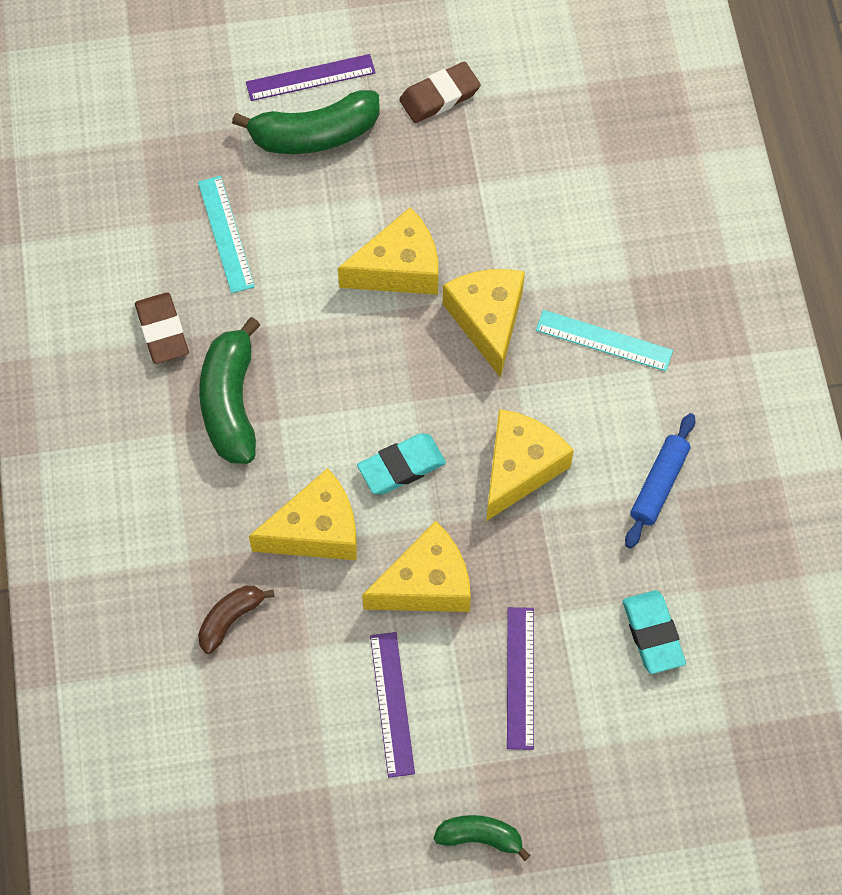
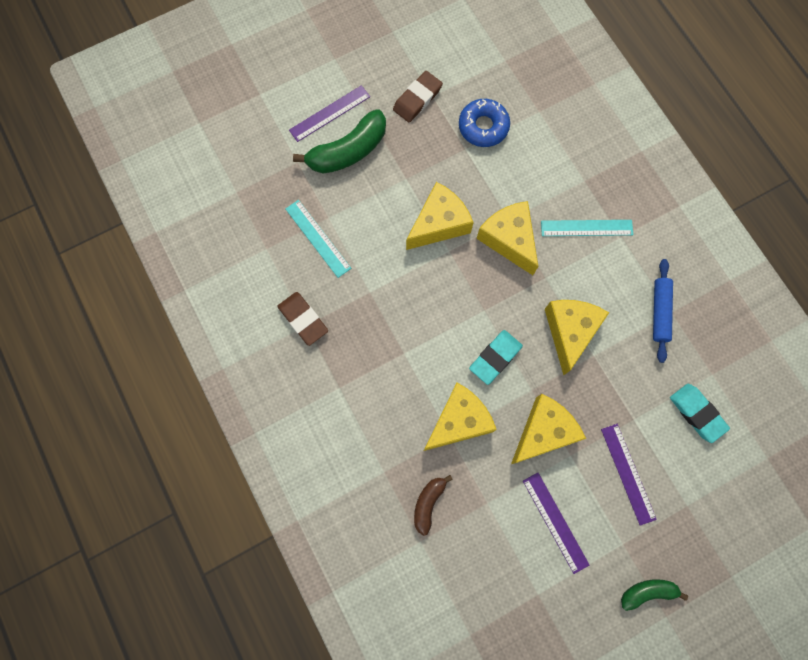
camera: 20 degrees left, 10 degrees up
(231, 403) = (368, 353): green banana -> none
(516, 161) = (483, 127): none -> blue donut

